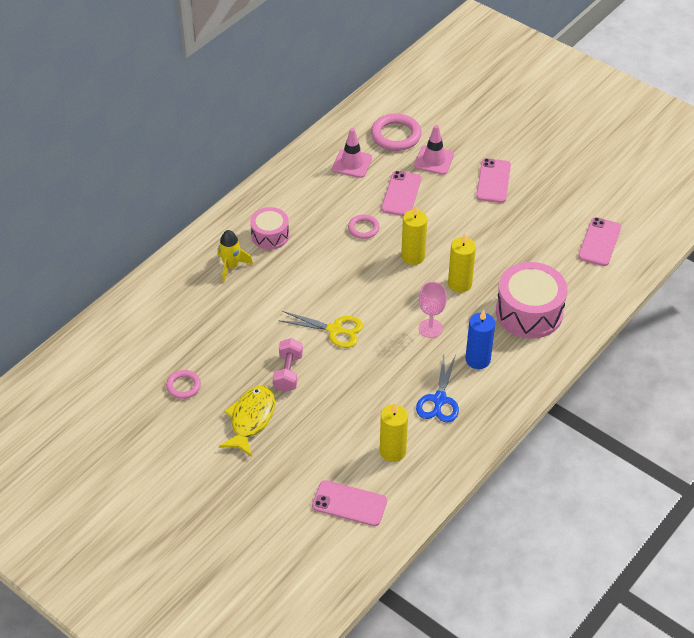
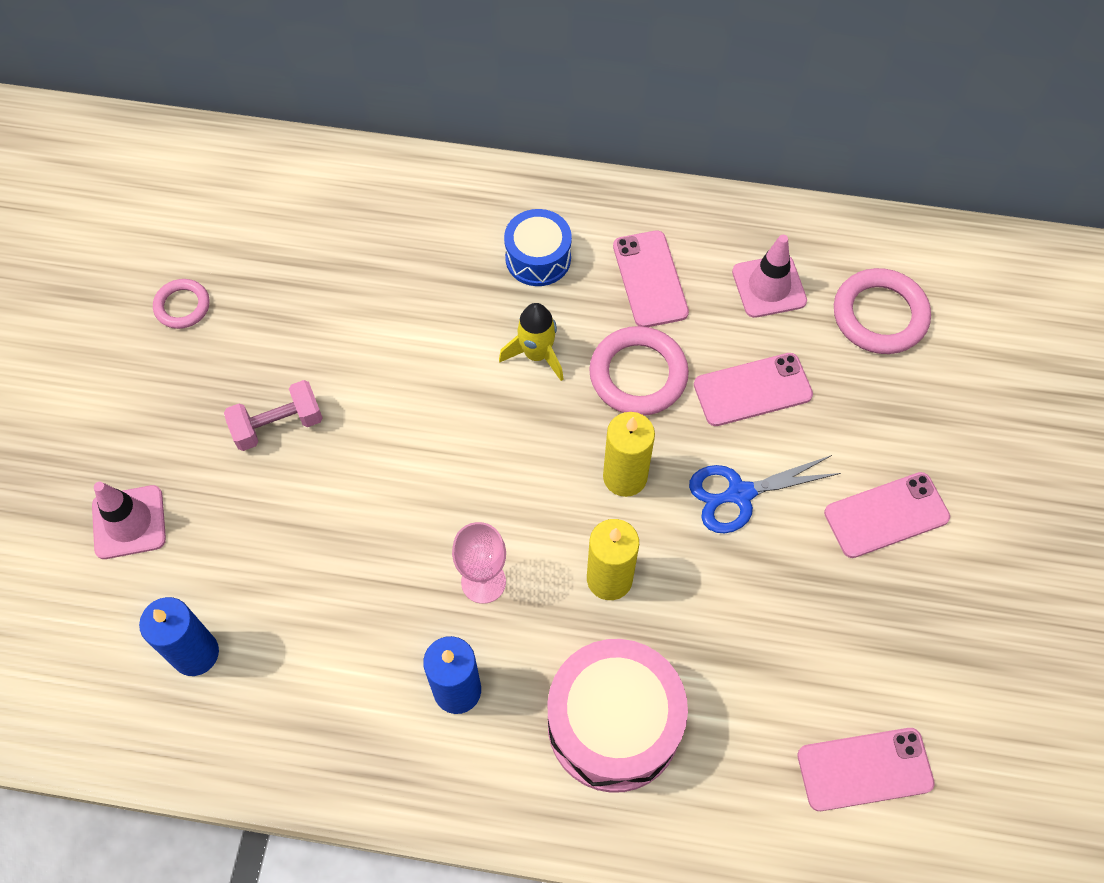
camera: 60 degrees right, 15 degrees up
(231, 266) = (443, 242): yellow rocket -> yellow rocket (536, 354)
(251, 419) = (163, 423): yellow fish -> none
(270, 235) = (538, 258): pink drum -> blue drum
(335, 330) = (399, 444): yellow scissors -> none
(349, 503) = (64, 642): pink phone -> pink phone (650, 279)
(363, 228) = (638, 375): pink ring -> pink ring, size x1.71
(392, 451) = (195, 653): yellow candle -> blue candle
(434, 160) = (865, 399): pink traffic cone -> pink traffic cone (129, 522)
(439, 400) = (337, 672): blue scissors -> blue scissors (739, 494)

